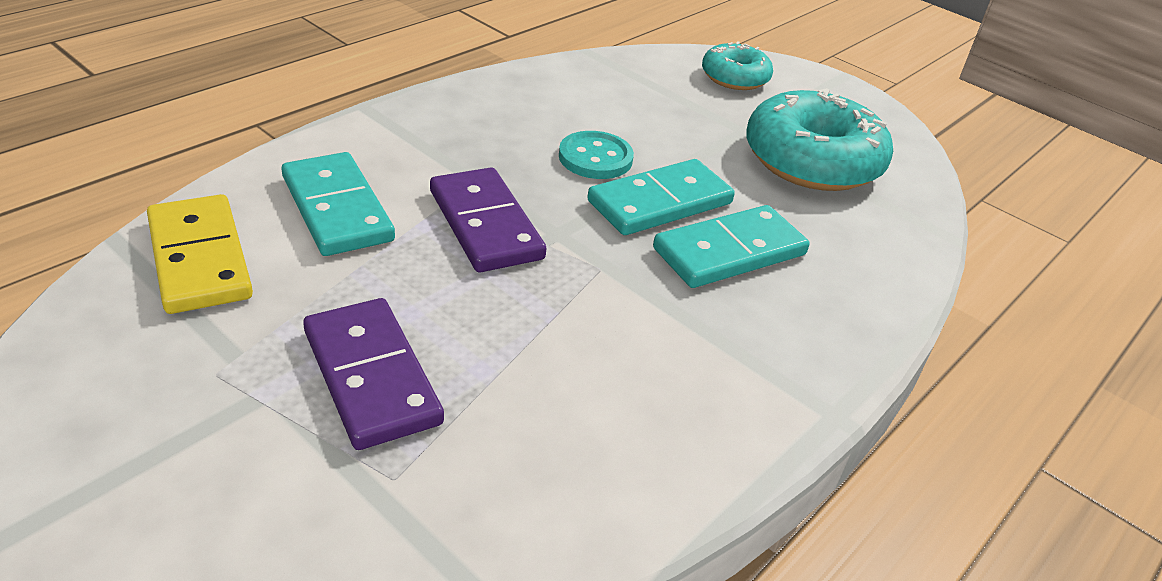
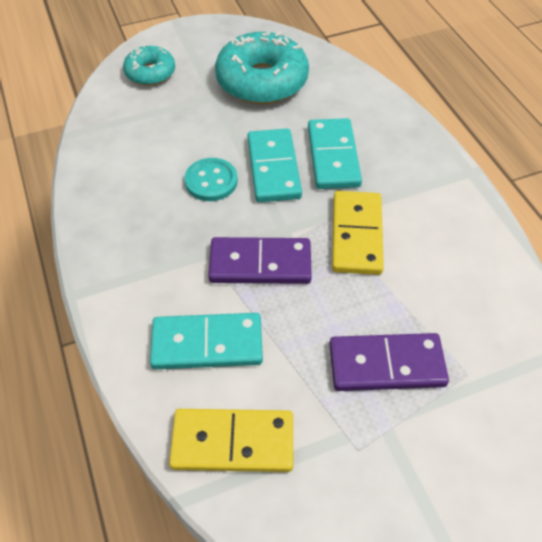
camera: 60 degrees left, 15 degrees up
(595, 302) = (356, 235): none -> yellow domino

